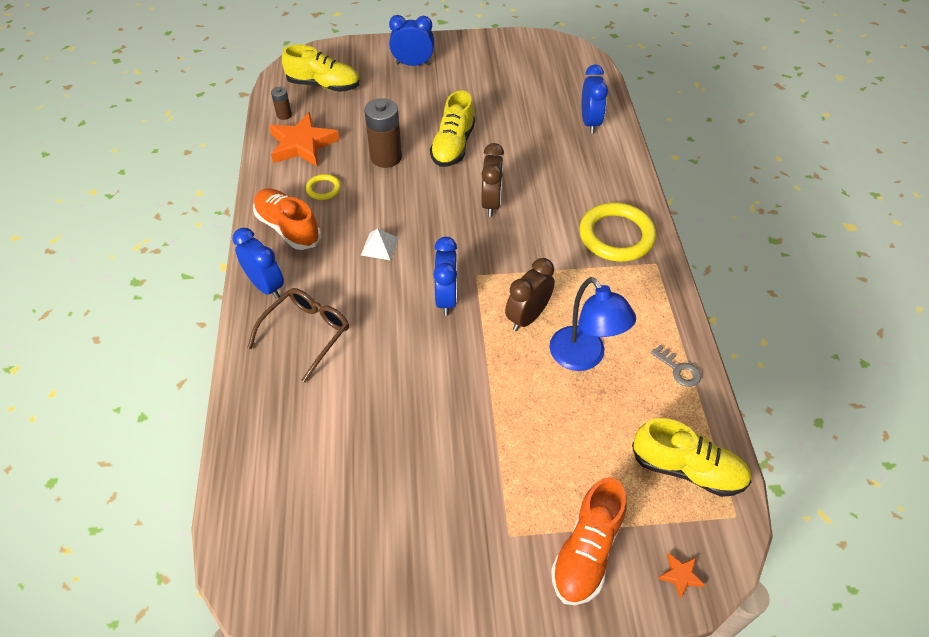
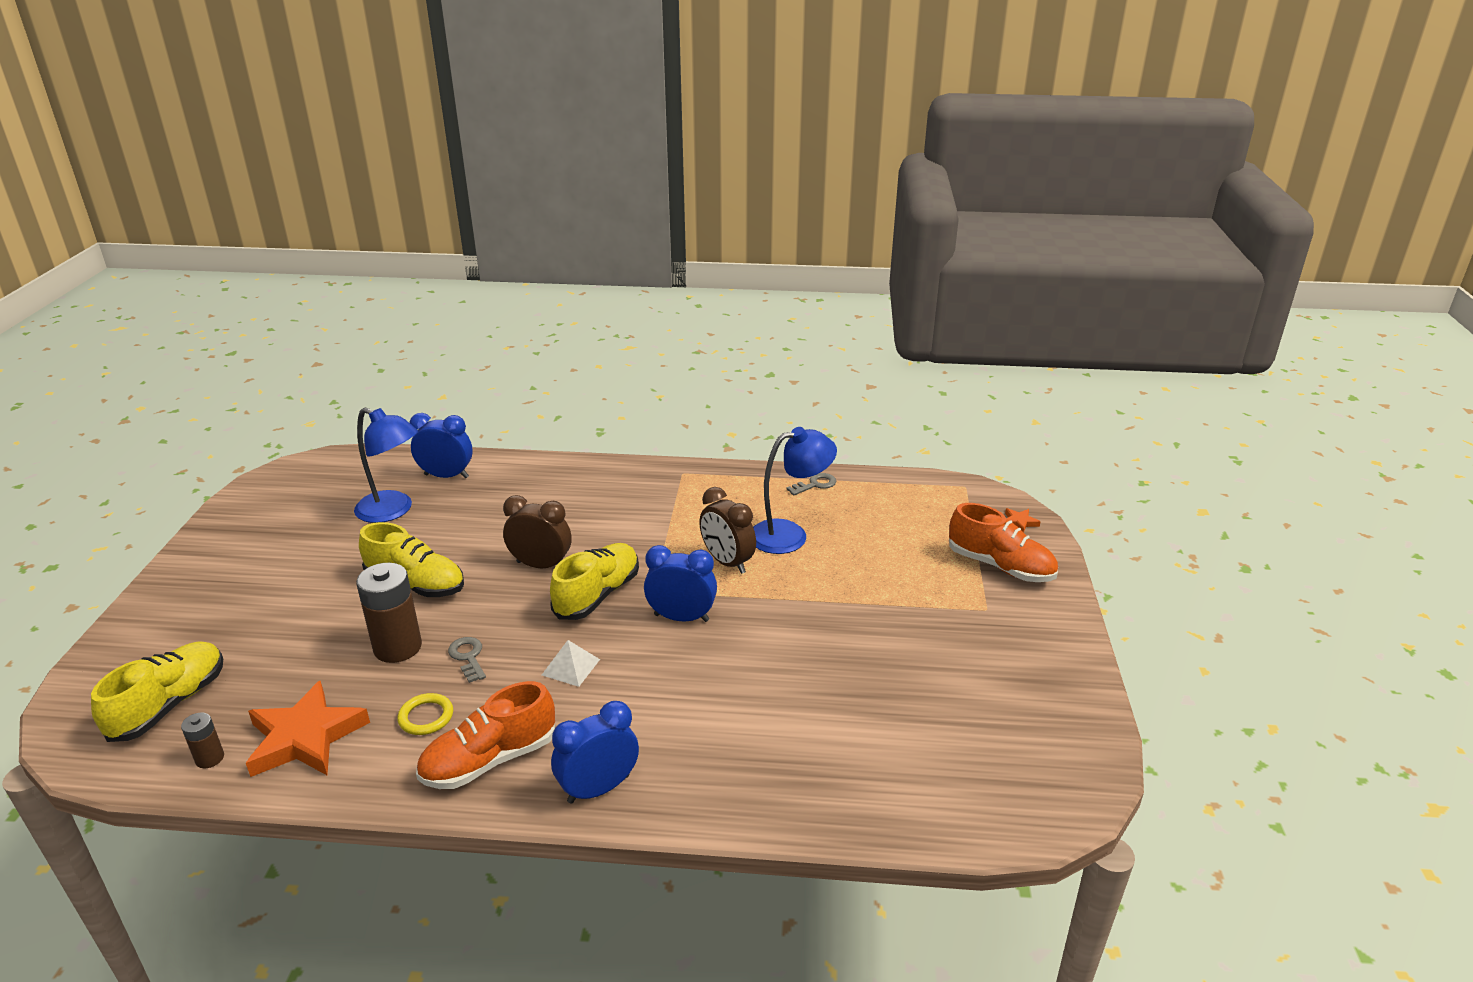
camera: 80 degrees left, 20 degrees down
(306, 334) = (700, 747): brown glasses -> none
(382, 192) = (468, 657): none -> grey key
(413, 64) = (203, 602): blue clock -> none
(534, 110) = (393, 511): none -> blue lamp
(616, 236) = (635, 489): yellow ring -> none
(687, 469) = (920, 500): yellow shoe -> yellow shoe (597, 595)

